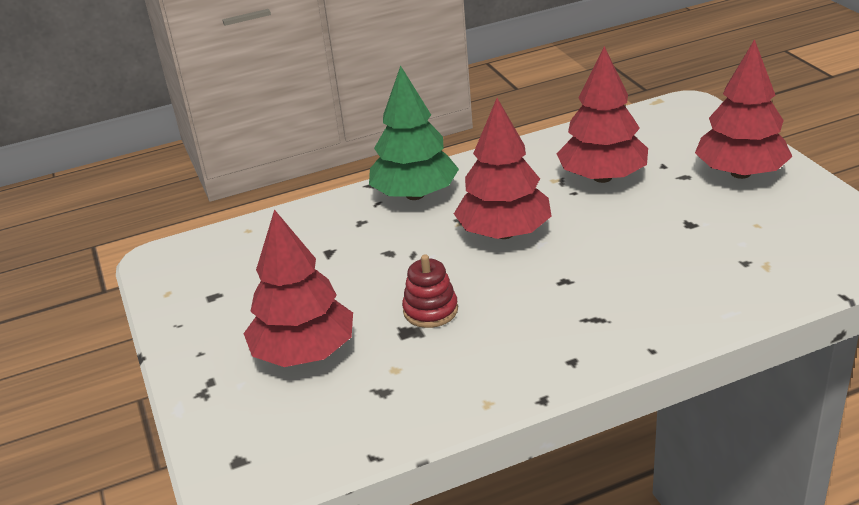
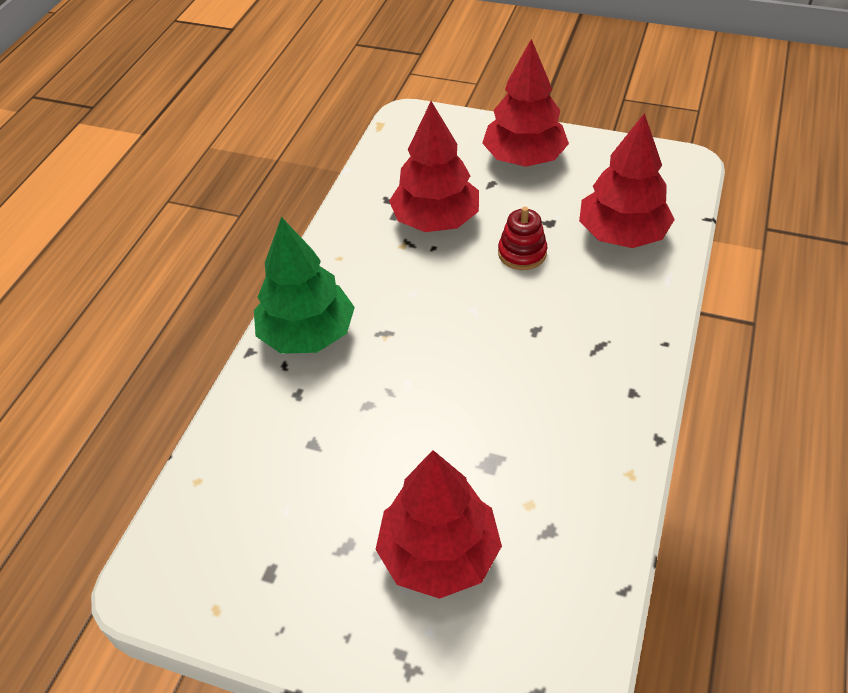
camera: 50 degrees left, 15 degrees up
(430, 310) = (480, 431): red stacking toy -> red stacking toy (522, 253)
(504, 233) = (434, 320): red tree -> red tree (621, 234)

